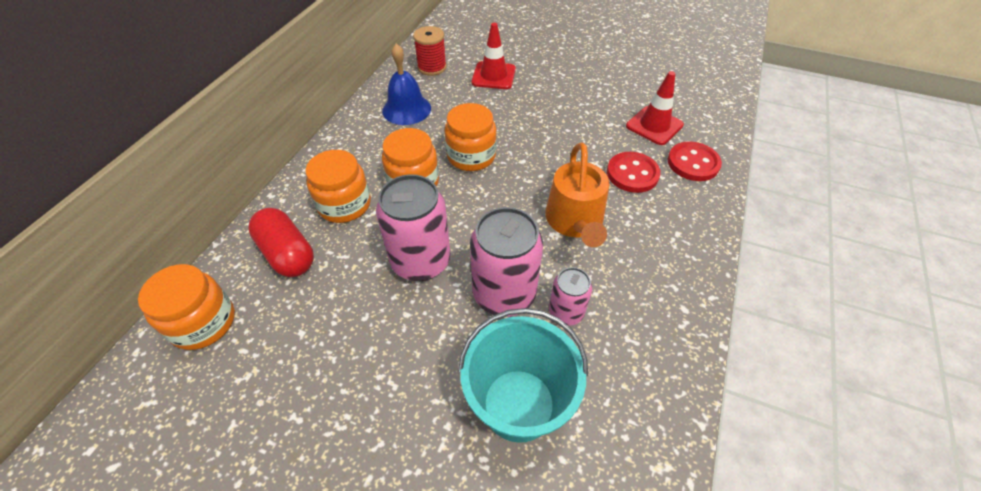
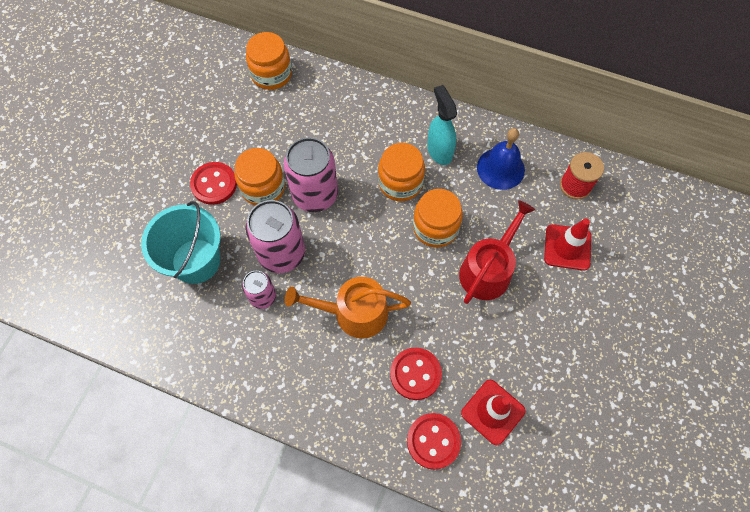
camera: 90 degrees right, 15 degrees up
(287, 254) = (325, 108): red capsule -> none
(344, 204) = (374, 136): orange jar -> orange jar (263, 188)
(377, 151) = (439, 151): none -> turquoise spray bottle
(388, 390) = (214, 184): none -> red button
(517, 122) = (488, 269): none -> red watering can

